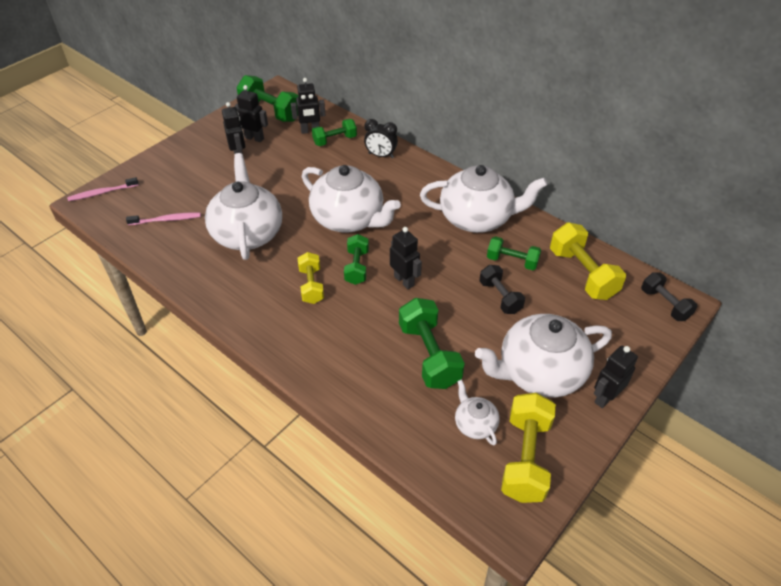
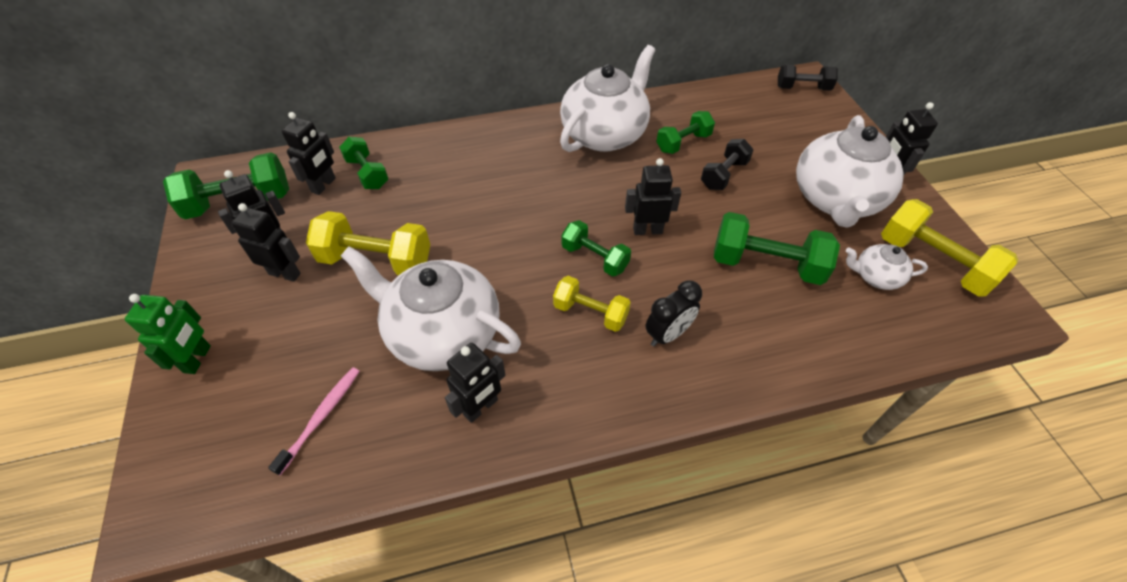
camera: 55 degrees left, 5 degrees up
(102, 193) = (162, 483): pink toothbrush -> none
(168, 161) = (198, 359): none -> green robot
(212, 273) = (481, 407): none -> black robot
(335, 140) = (367, 173): green dumbbell -> green dumbbell turned 45 degrees counterclockwise
(349, 219) = (512, 227): white teapot -> none
(381, 155) = (437, 151): black clock -> black clock (668, 334)
(500, 297) = (723, 175): black dumbbell -> black dumbbell turned 60 degrees counterclockwise
(582, 274) = (733, 111): yellow dumbbell -> yellow dumbbell (376, 260)

